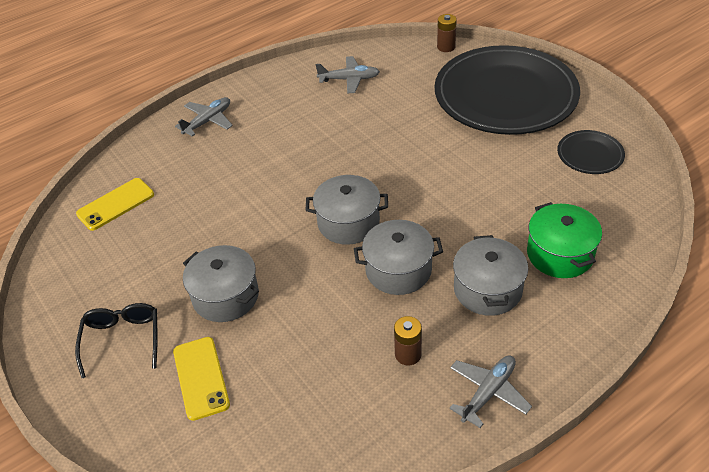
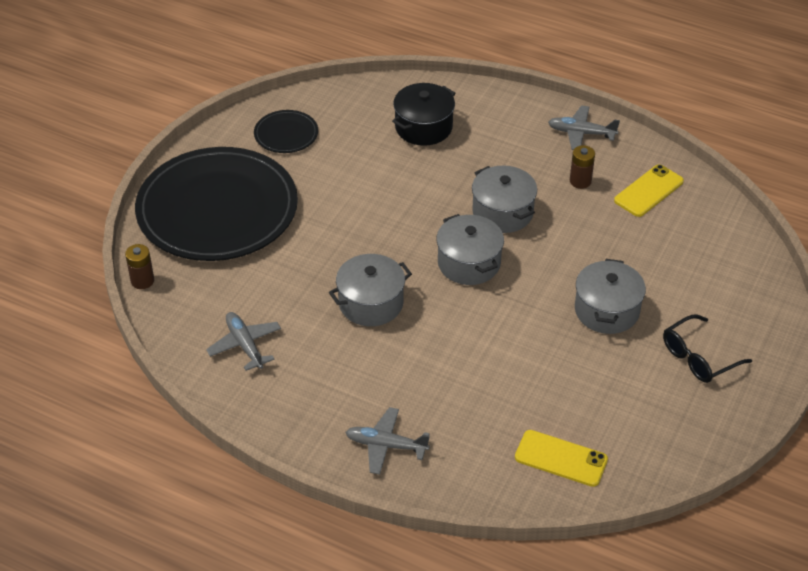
camera: 120 degrees left, 0 degrees up
(201, 378) = (690, 288): yellow phone -> yellow phone (648, 191)
(487, 289) = (488, 157): grey pot -> grey pot (371, 303)
(560, 254) = (423, 127): green pot -> black pot

